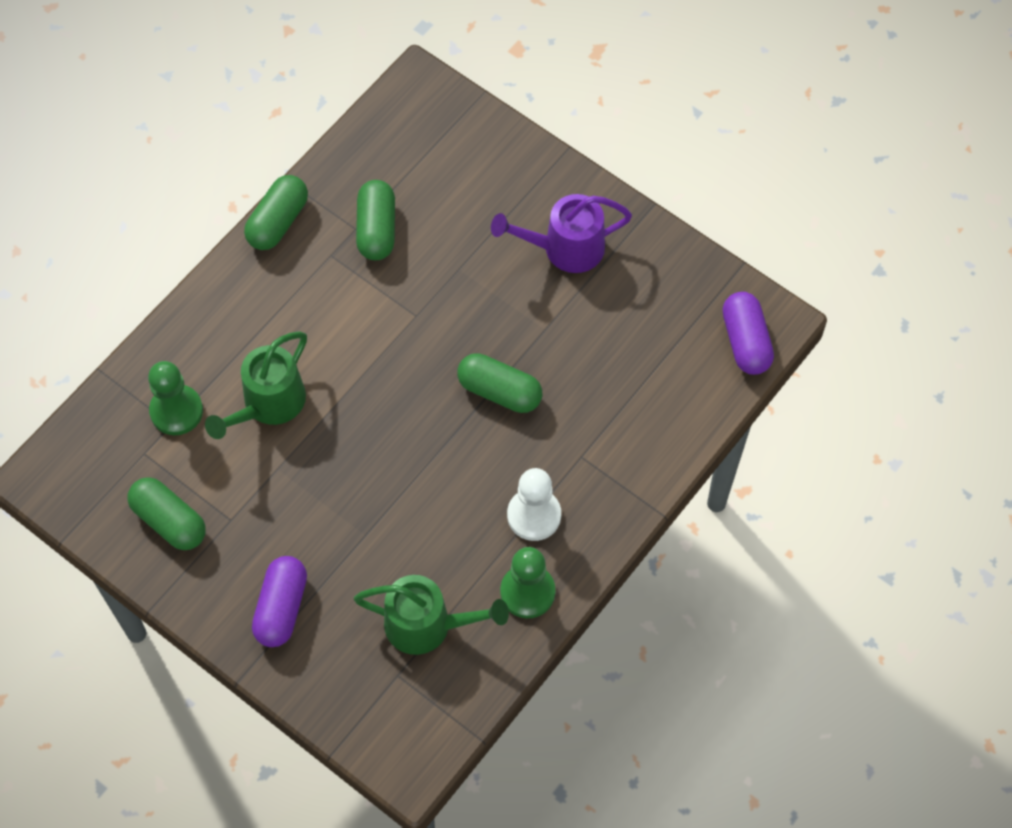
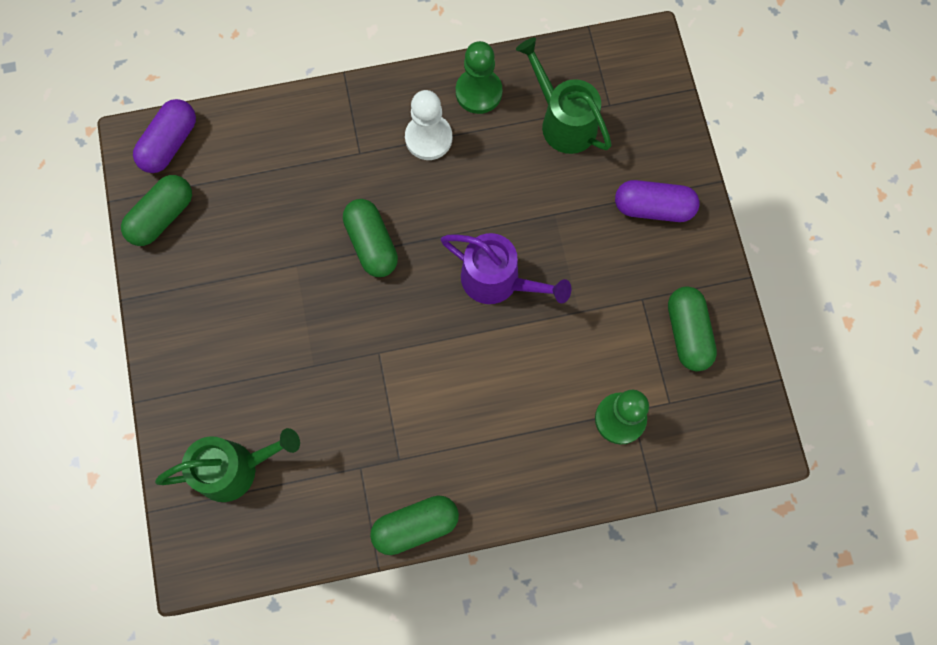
camera: 140 degrees left, 10 degrees up
(268, 405) = (547, 368): green watering can -> green watering can (236, 468)
(281, 608) = (653, 208): purple capsule -> purple capsule turned 45 degrees clockwise
(376, 229) = (345, 453): green capsule -> green capsule (162, 217)
(564, 249) = (222, 317): purple watering can -> purple watering can (499, 281)

